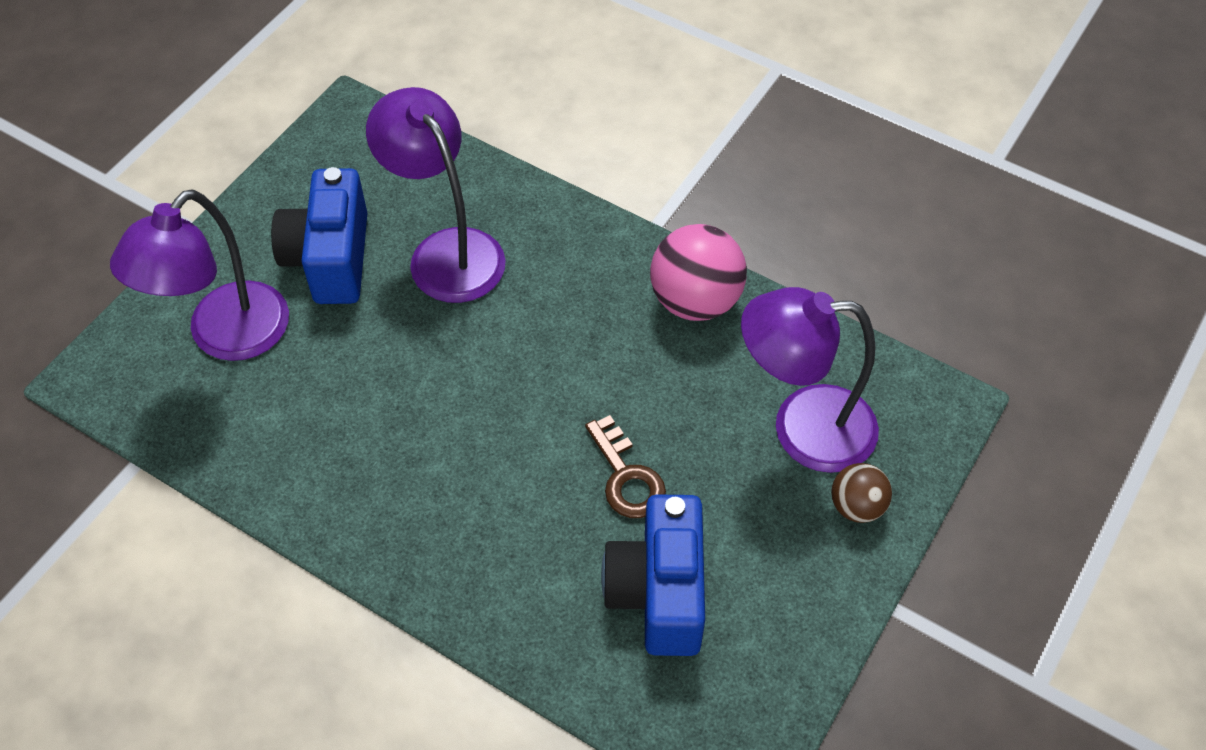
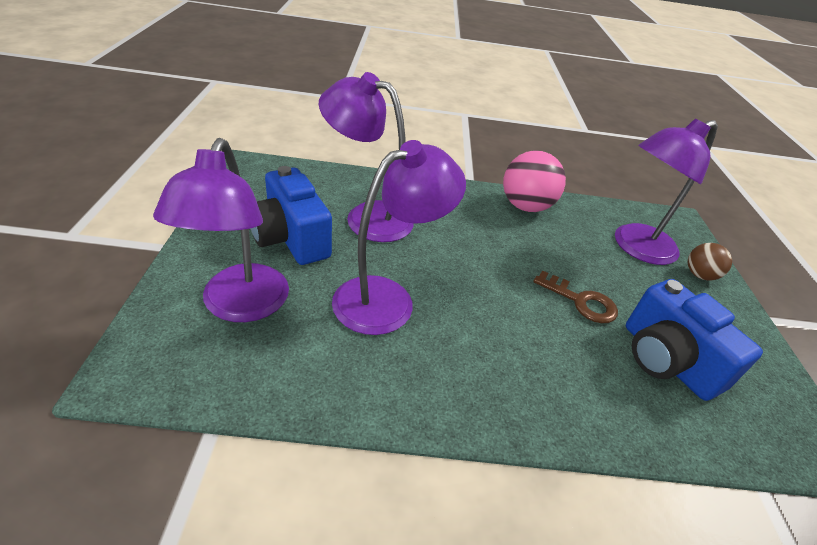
camera: 35 degrees left, 15 degrees down
(386, 382) = (387, 298): none -> purple lamp

